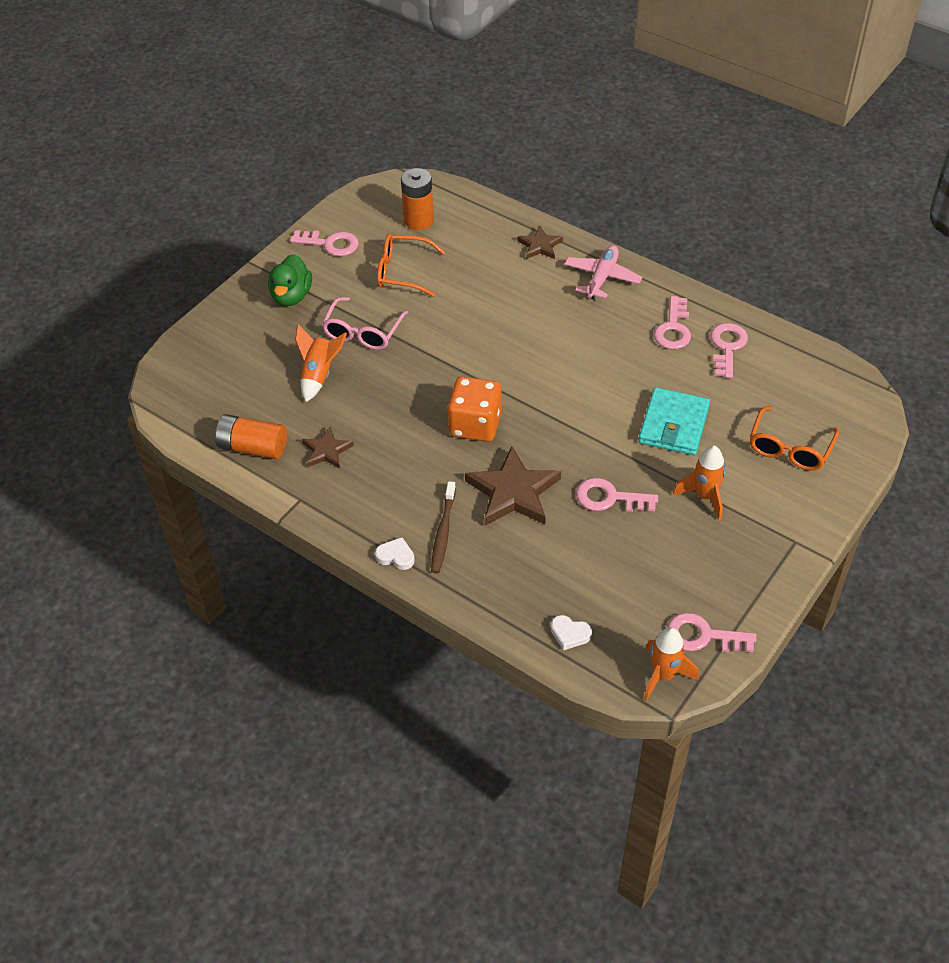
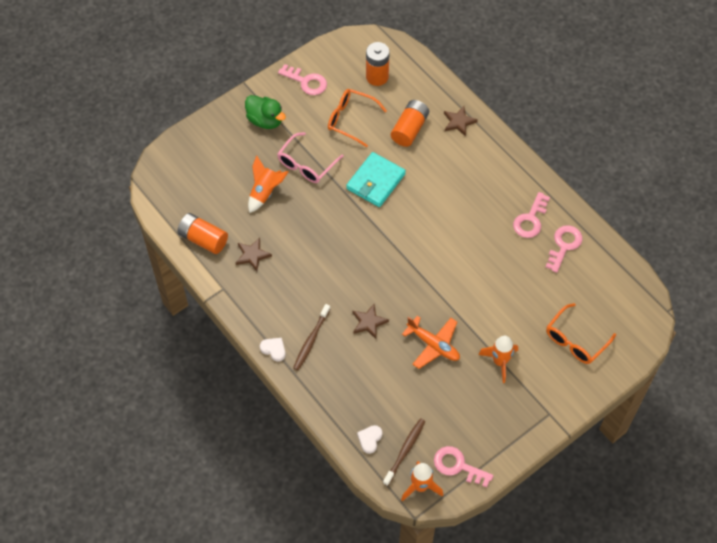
camera: 15 degrees right, 10 degrees up
(291, 296) = (265, 120): green duck -> green duck turned 75 degrees counterclockwise
(475, 425) = (360, 262): orange dice -> none
(481, 266) = (409, 129): none -> orange battery
(513, 492) = (369, 322): brown star -> brown star, size x0.55
(570, 634) = (370, 439): white heart -> white heart turned 75 degrees clockwise
(602, 278) = (494, 162): pink plane -> none
(609, 498) = (433, 345): pink key -> orange plane
(624, 635) = (405, 451): none -> brown toothbrush
(673, 425) = (500, 299): turquoise wallet -> turquoise wallet (375, 181)

